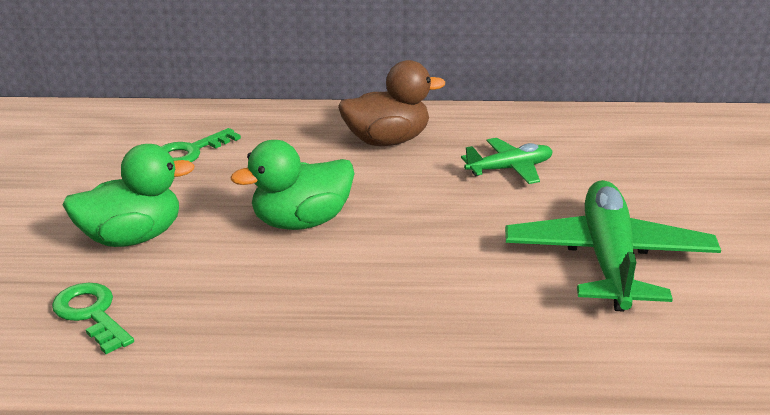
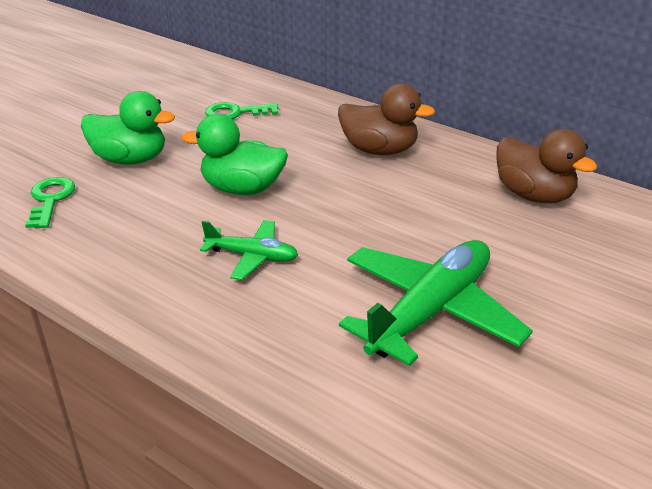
camera: 35 degrees right, 5 degrees up
(509, 169) = (447, 206): green plane -> green plane (252, 256)
(565, 135) = (533, 195): none -> brown duck

